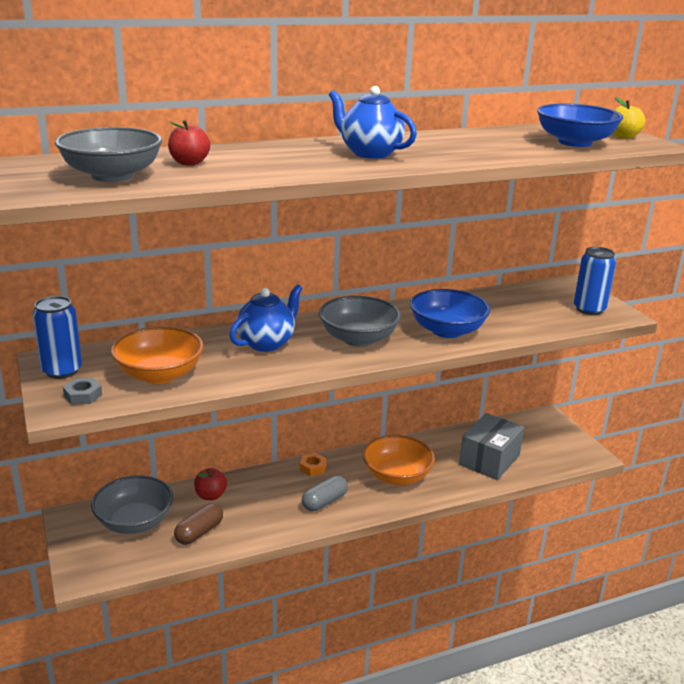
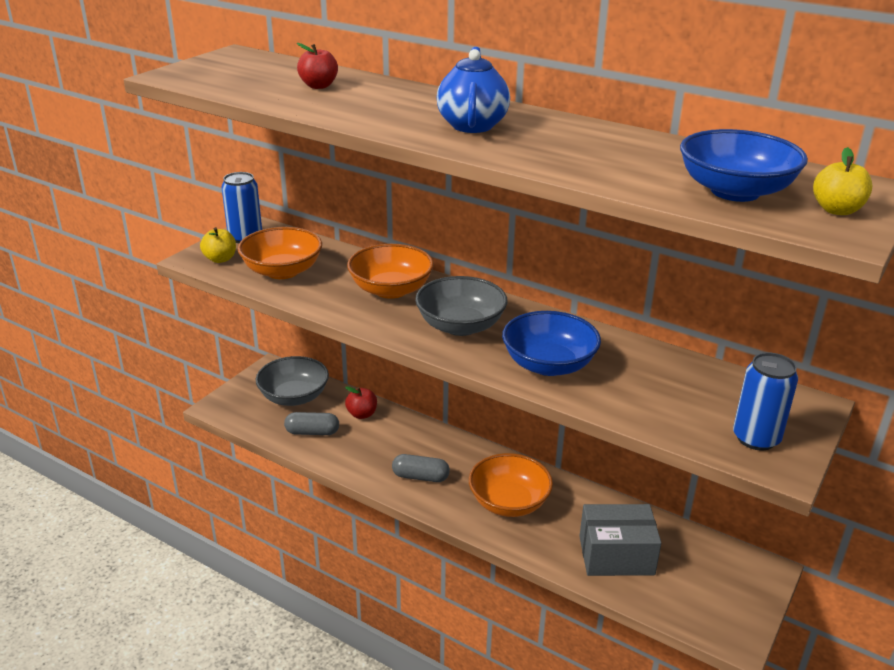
camera: 55 degrees right, 5 degrees up
(83, 395) = (220, 259): grey nut -> yellow apple
(112, 175) = (245, 79): grey bowl -> none
(199, 532) = (312, 432): brown capsule -> grey capsule
(266, 343) = (391, 290): blue teapot -> orange bowl
(313, 467) = (461, 447): orange nut -> none

